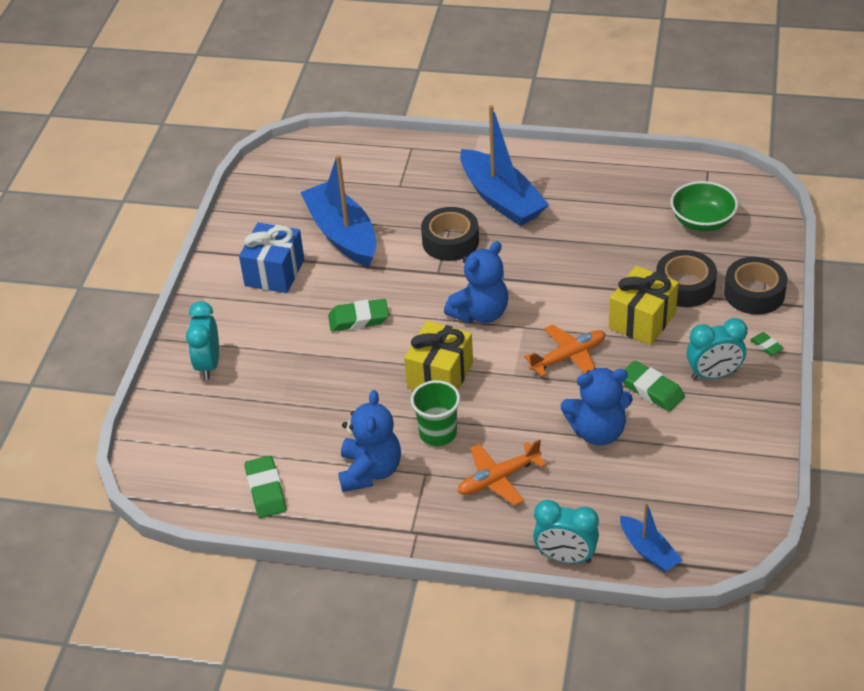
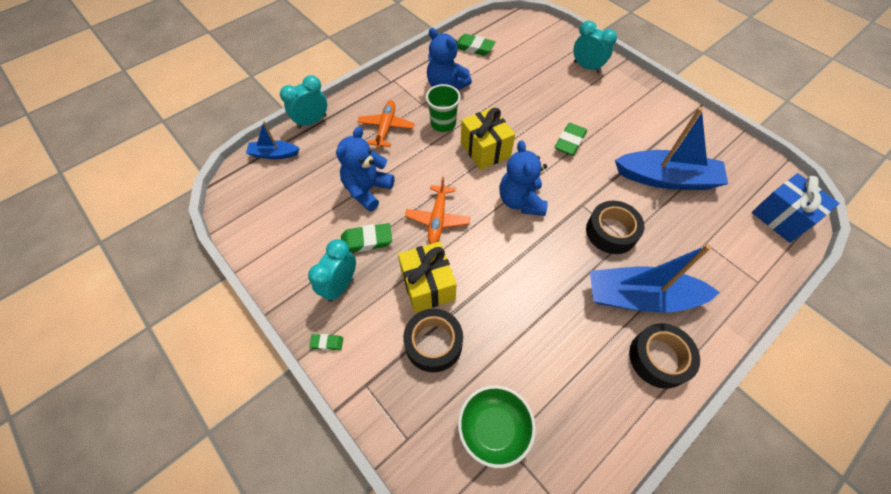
camera: 125 degrees right, 15 degrees up
(274, 273) = (649, 127): blue gift -> blue gift (781, 218)
(754, 293) = (380, 387): black tape -> black tape (659, 358)

